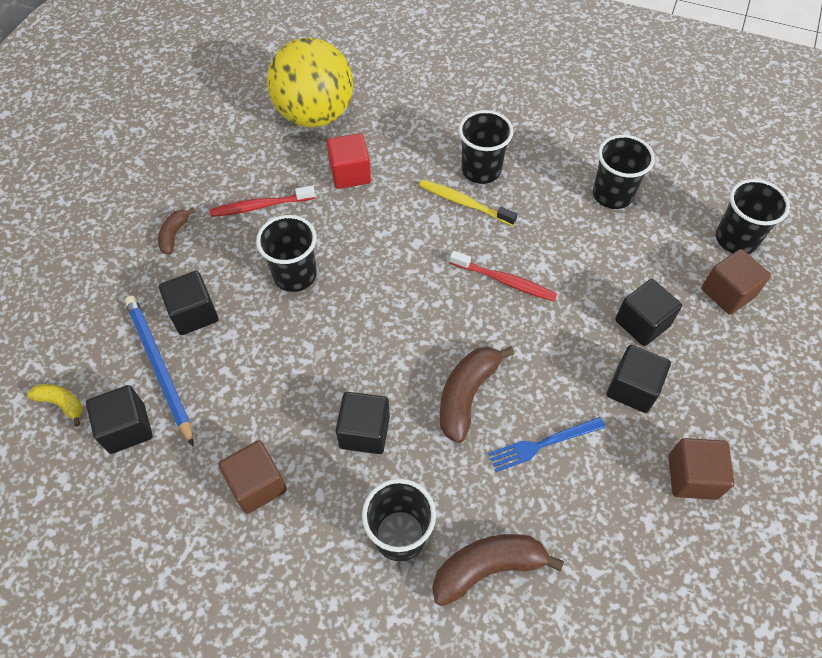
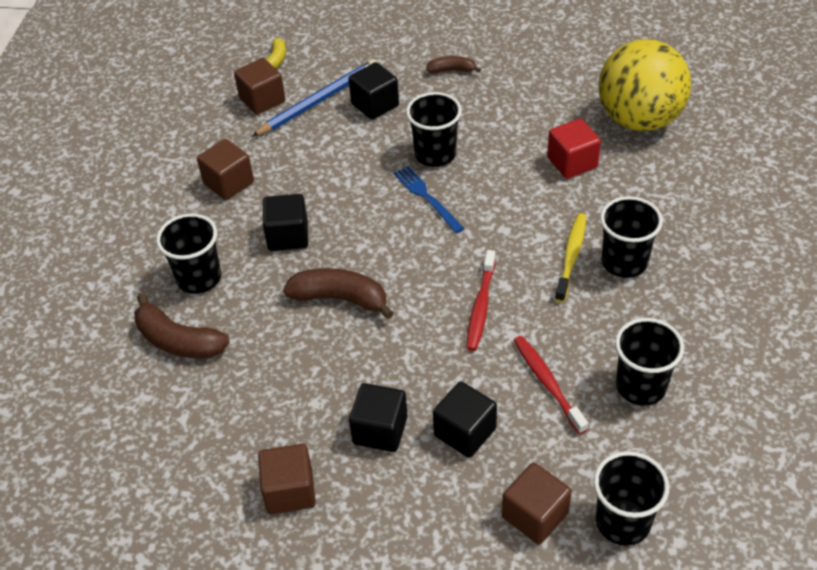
camera: 80 degrees right, 10 degrees down
(127, 428) = (262, 100): black cube -> brown cube
(260, 206) = (505, 112): red toothbrush -> red toothbrush (547, 383)
(487, 567) = (178, 341): brown banana -> brown banana turned 150 degrees clockwise
(542, 444) = (301, 363): blue fork -> blue fork (427, 197)

